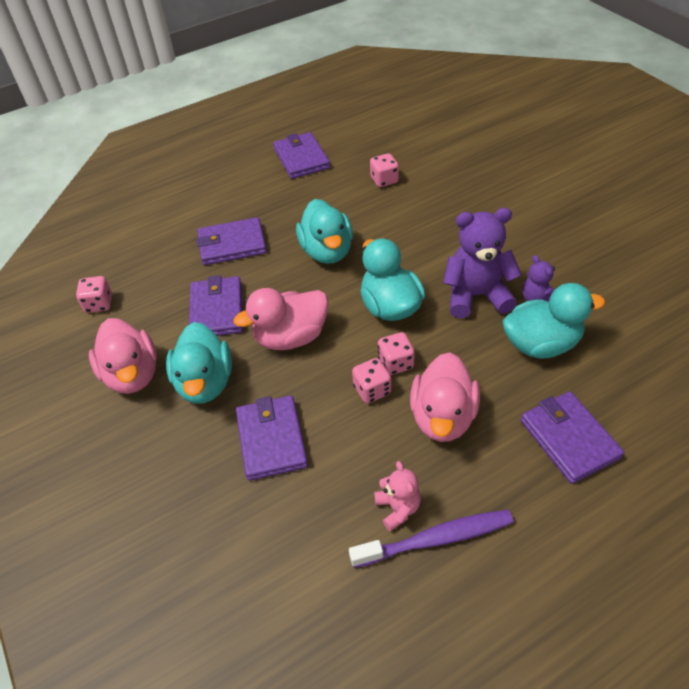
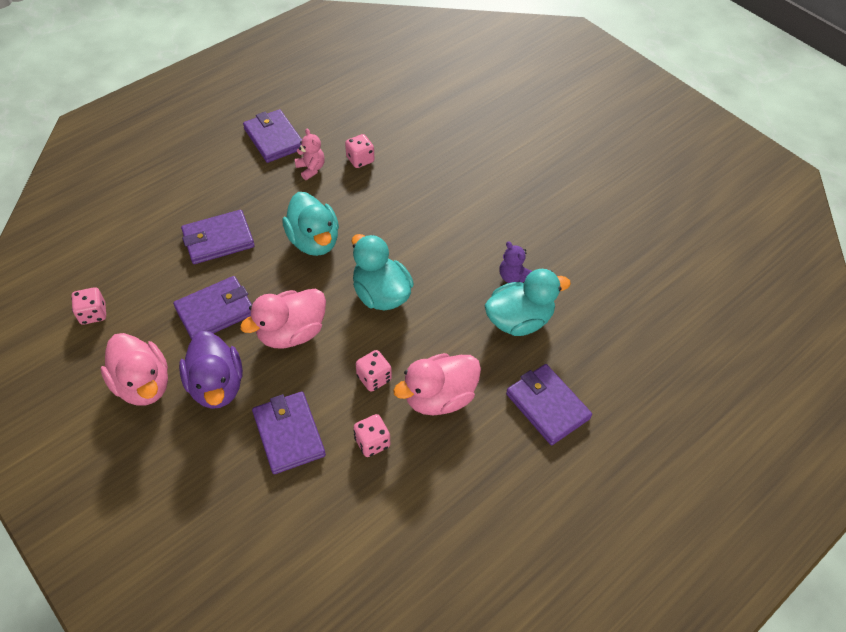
camera: 15 degrees left, 5 degrees up
(205, 382) = (217, 385): turquoise duck -> purple duck
(217, 310) = (215, 311): purple wallet -> purple wallet turned 75 degrees clockwise
(395, 363) = (392, 350): pink dice -> pink dice (372, 442)
(398, 508) = (409, 483): pink teddy bear -> pink teddy bear (311, 169)
(436, 539) = (444, 506): purple toothbrush -> none
(442, 417) = (439, 397): pink duck -> pink duck turned 60 degrees clockwise
(476, 295) = (458, 277): purple teddy bear -> none

